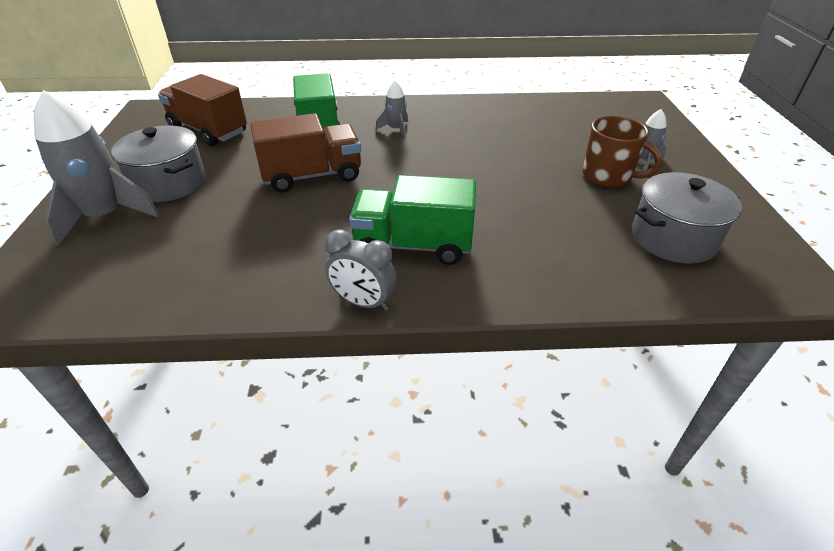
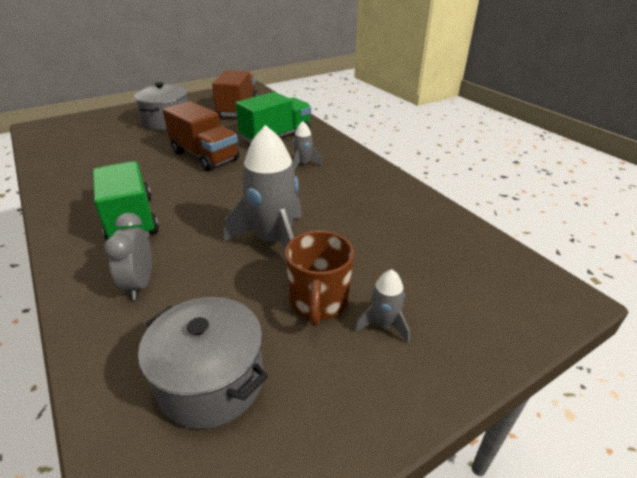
camera: 60 degrees right, 5 degrees down
(106, 216) = (124, 120): grey rocket -> grey rocket (274, 241)
(363, 302) = (55, 220): grey clock -> grey clock (140, 284)

